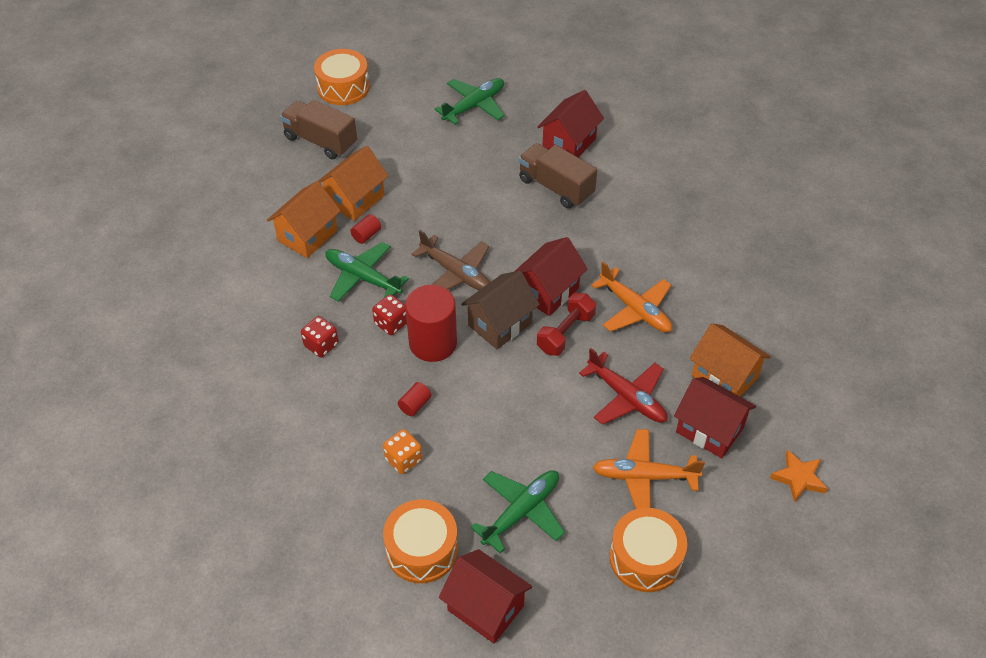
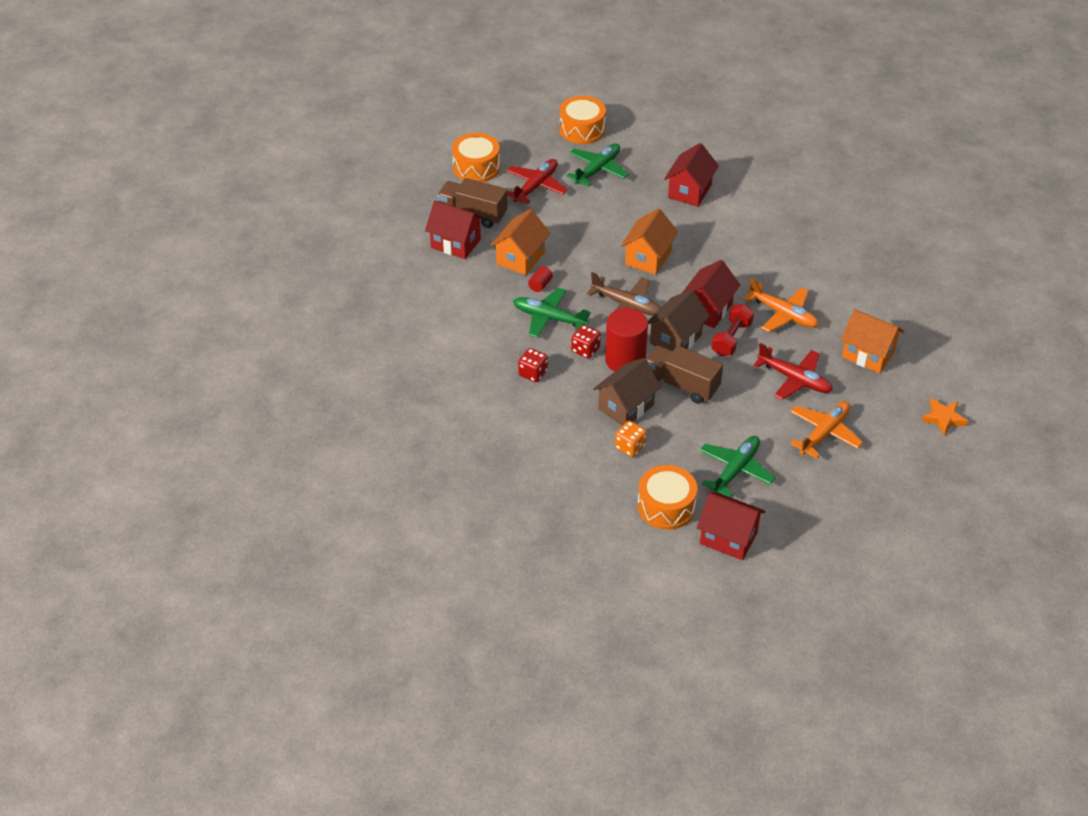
camera: 10 degrees left, 5 degrees down
(307, 236) = (490, 291): orange house -> orange house (648, 258)
(400, 117) = (536, 186): none -> red plane
(415, 405) = (626, 407): red cylinder -> brown house
(556, 187) = (689, 228): brown truck -> brown truck (681, 385)
(644, 476) = (824, 433): orange plane -> orange plane turned 135 degrees clockwise
(645, 558) = (840, 488): orange drum -> orange drum (582, 129)
(709, 430) = (866, 394): red house -> red house (455, 243)

